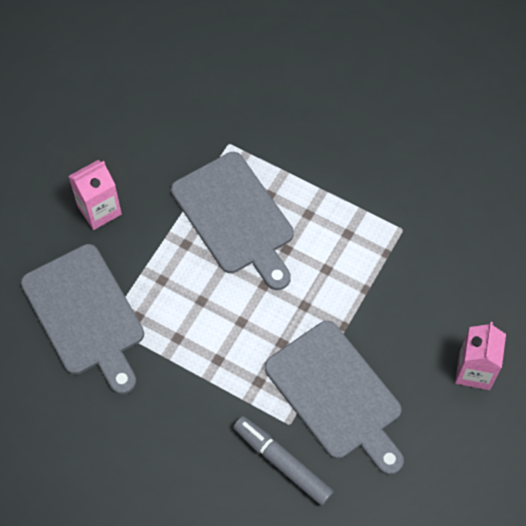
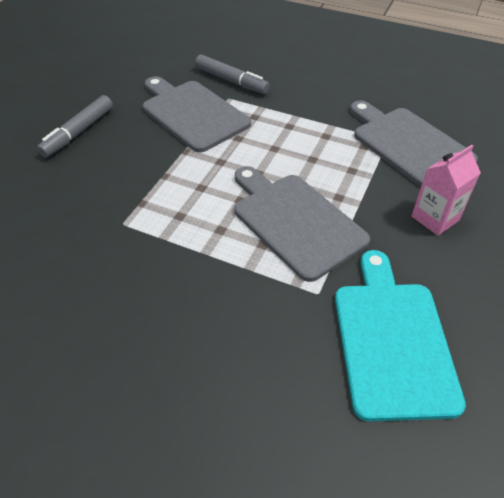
camera: 175 degrees right, 15 degrees down
(180, 101) = (392, 340): none -> turquoise cutting board
(474, 370) = (79, 132): pink carton -> grey marker

